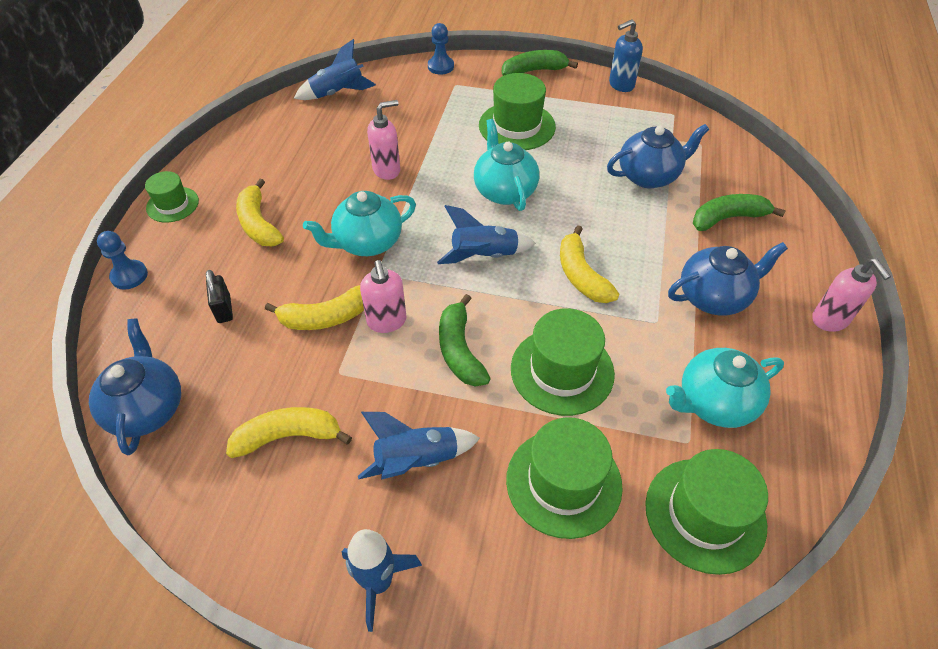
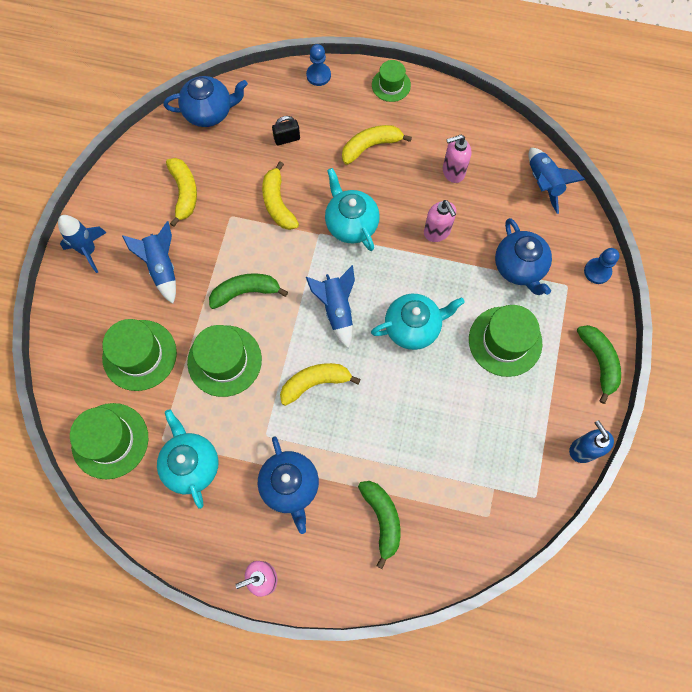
camera: 90 degrees right, 20 degrees up
(387, 321) = (272, 243): pink soap dispenser -> pink soap dispenser (453, 172)
(649, 176) = (438, 456): blue teapot -> blue teapot (519, 267)

